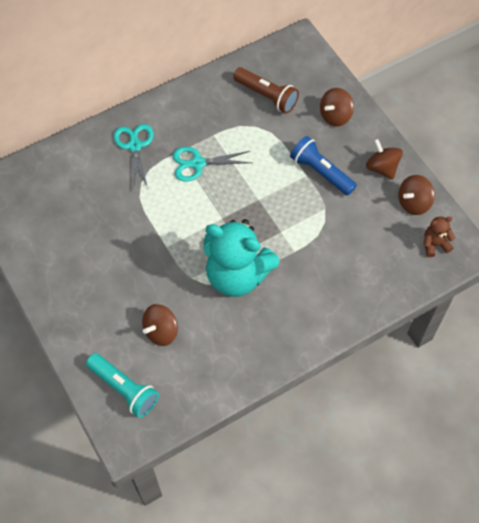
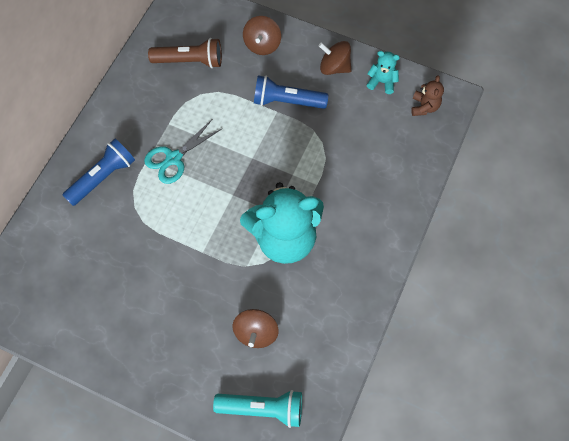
camera: 35 degrees left, 5 degrees up
(135, 146) = (103, 177): turquoise scissors -> blue flashlight
(413, 203) = (382, 82): brown spinning top -> turquoise teddy bear
(435, 244) = (424, 107): brown teddy bear -> brown teddy bear turned 150 degrees clockwise

